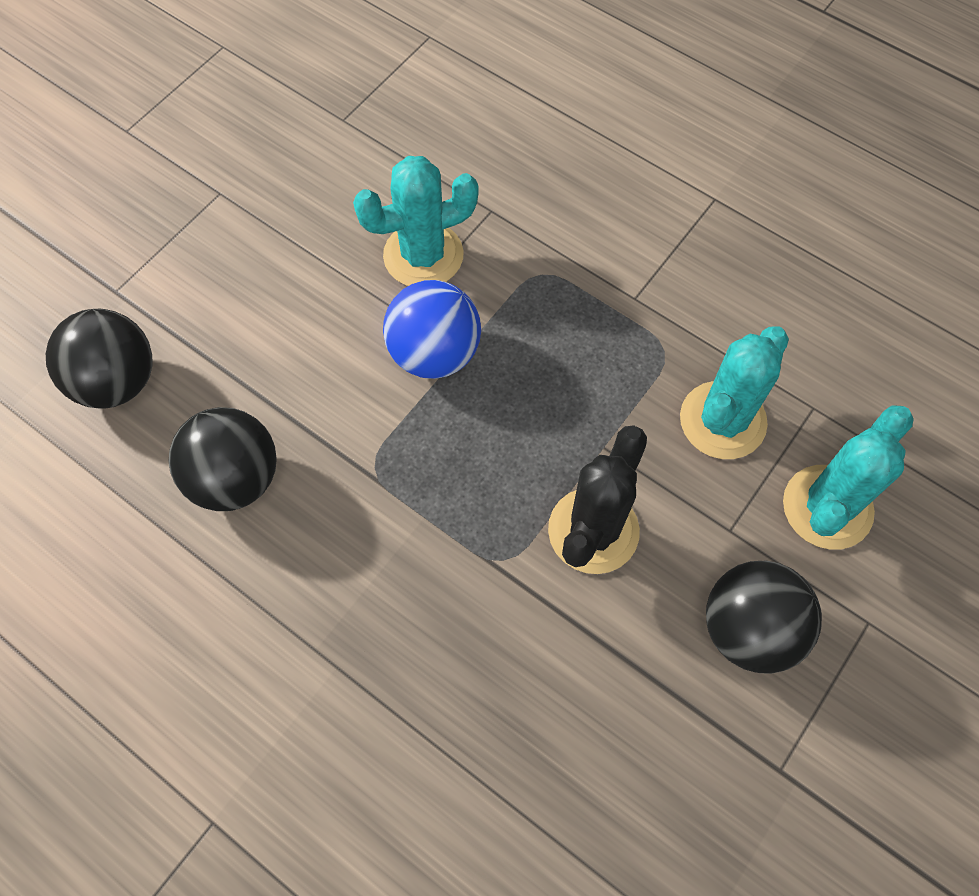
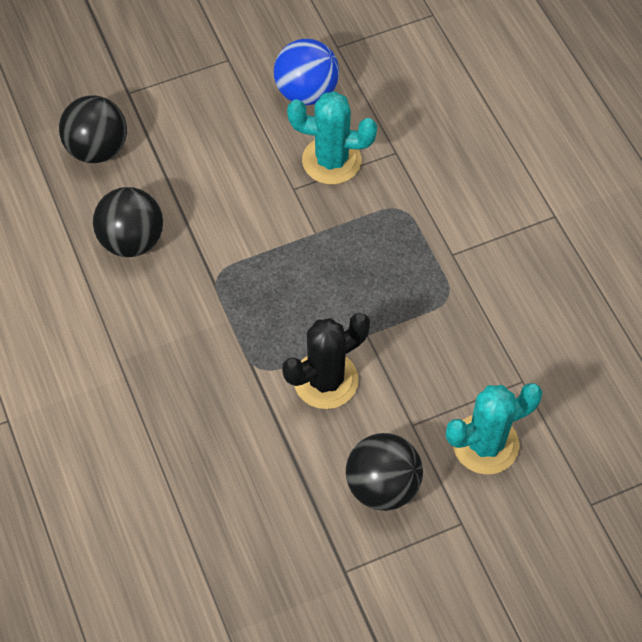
camera: 30 degrees right, 5 degrees down
(434, 353) = (298, 225): blue ball -> blue ball (306, 92)
(722, 420) = (455, 358): turquoise cactus -> none

